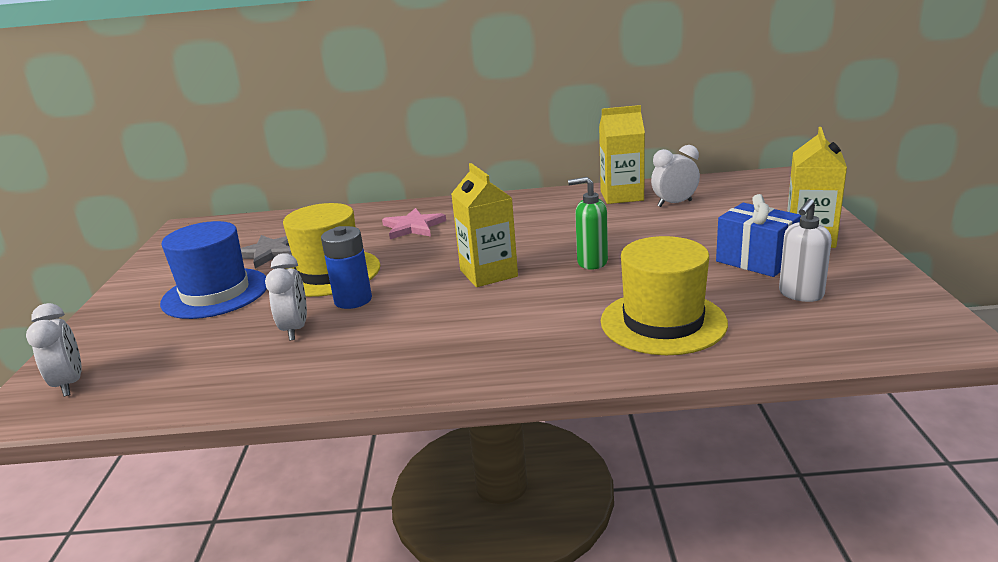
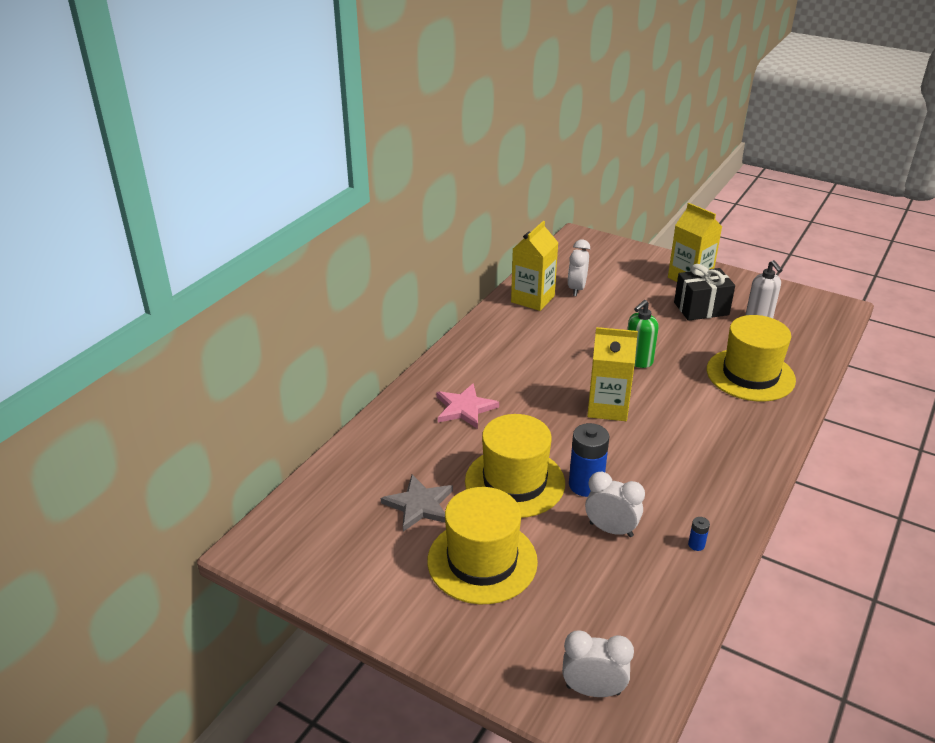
camera: 60 degrees left, 10 degrees up
(215, 293) = (482, 561): blue hat -> yellow hat
(303, 376) = (696, 545): none -> blue battery
(756, 260) = (701, 308): blue gift -> black gift

